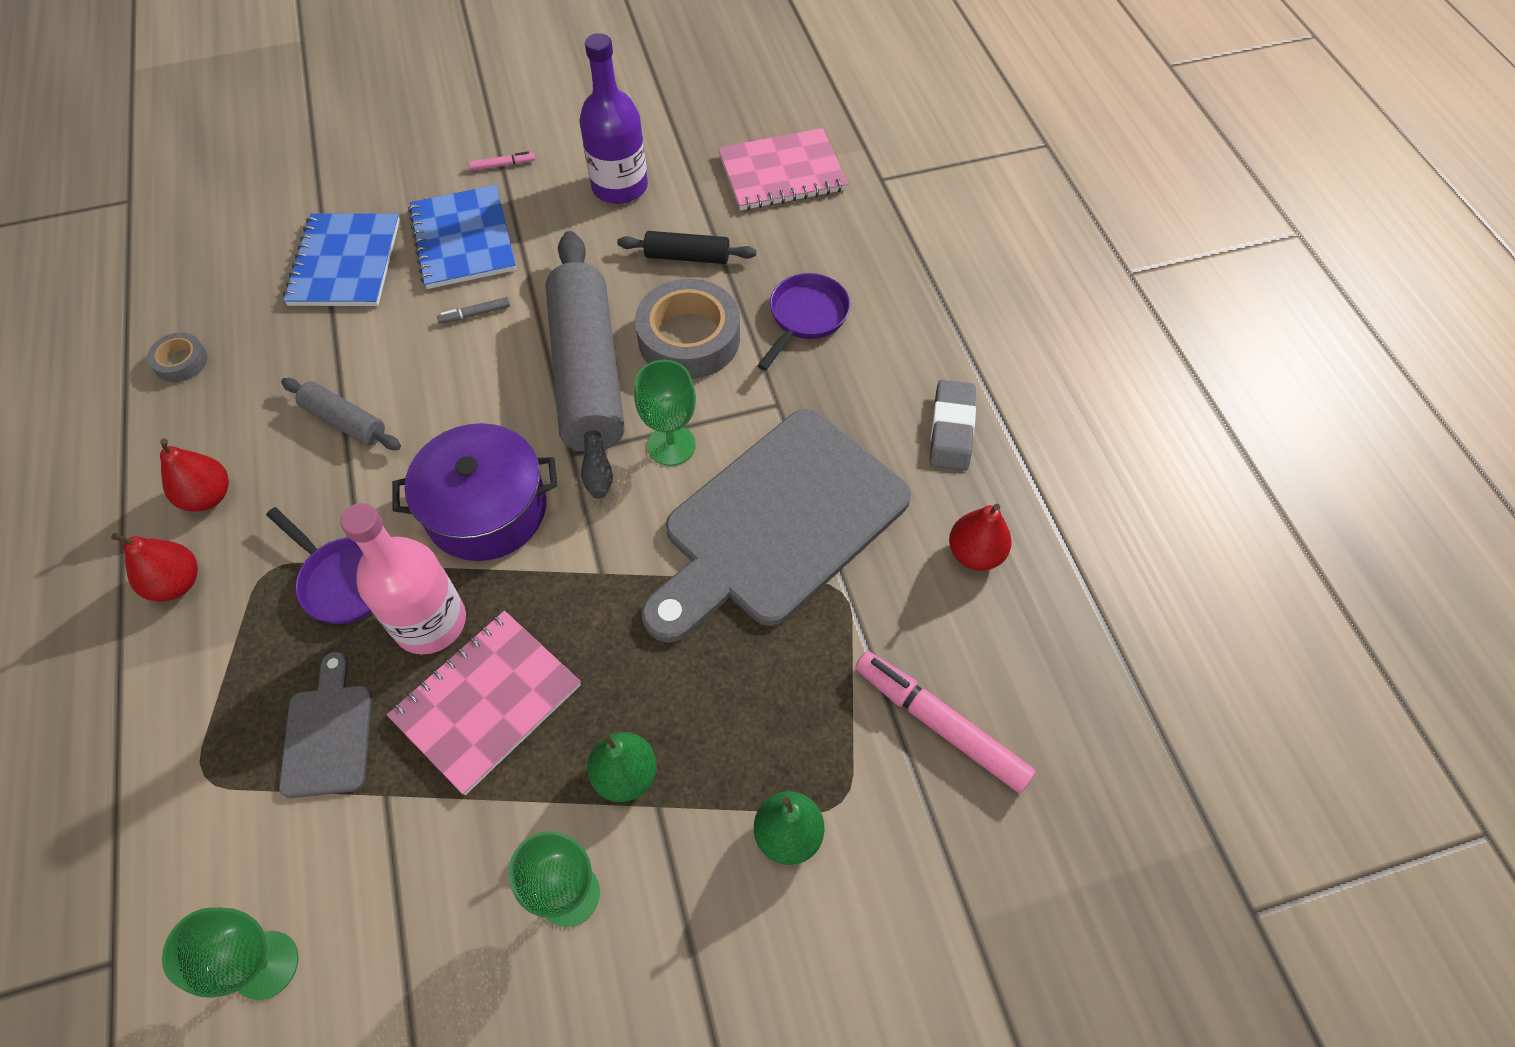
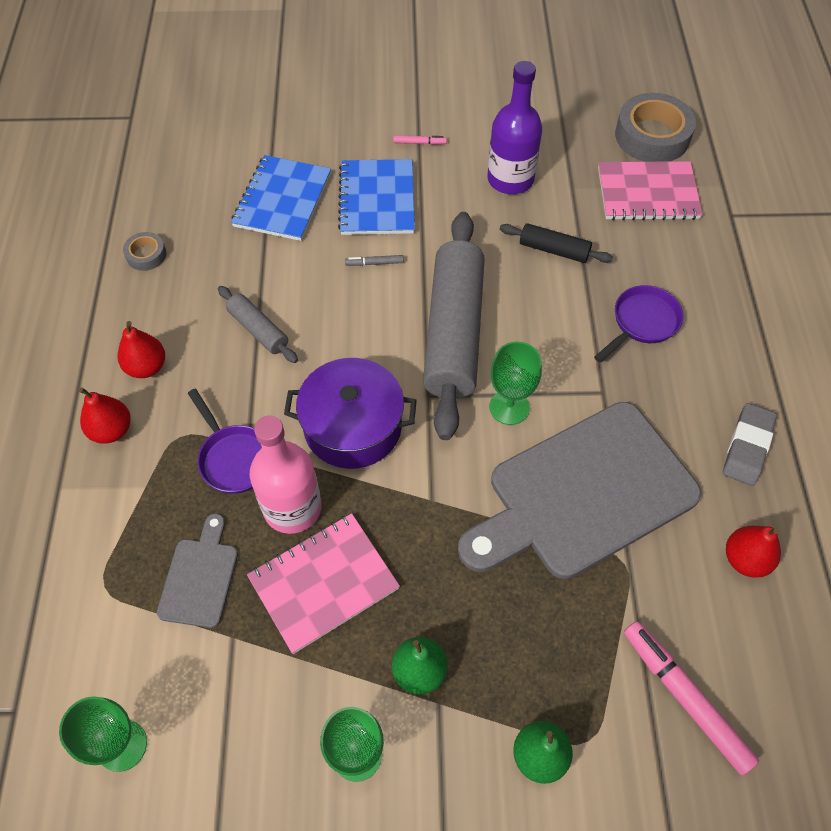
camera: 15 degrees right, 0 degrees up
(689, 338) = (541, 320): grey tape -> grey tape (652, 136)

